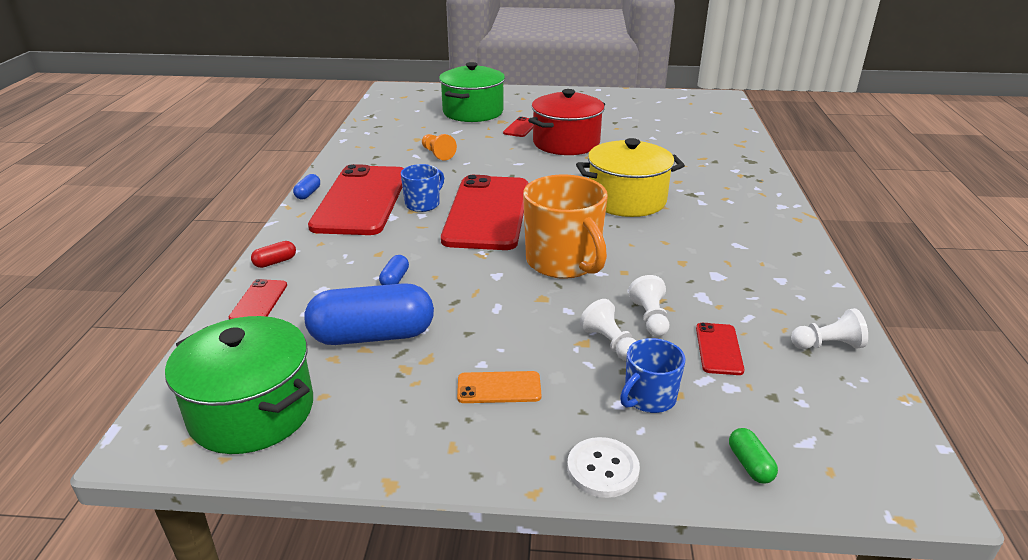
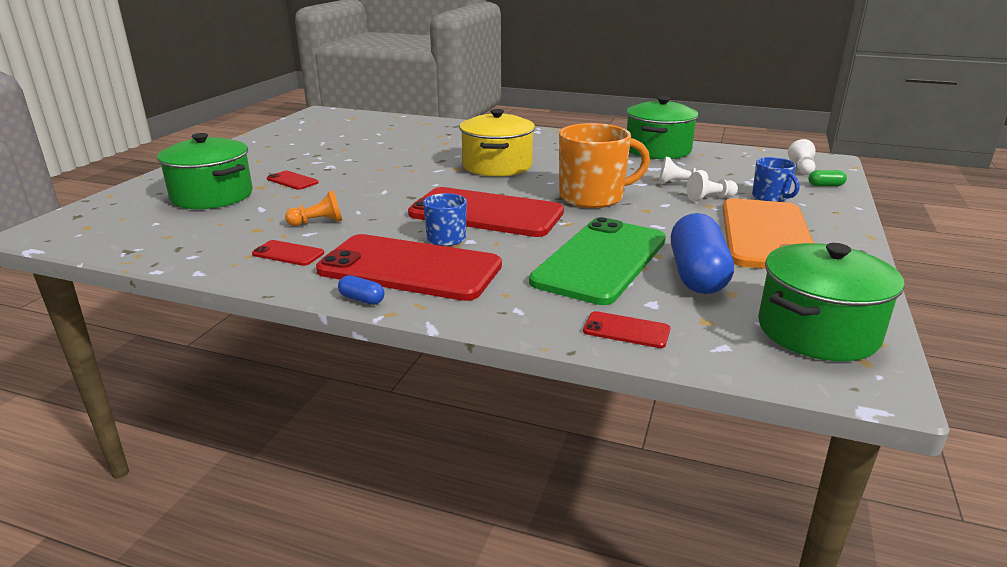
camera: 75 degrees left, 5 degrees down
(275, 262) = (540, 321): red capsule -> none
(395, 279) = (601, 260): blue capsule -> green phone
(499, 388) = (766, 235): orange phone -> orange phone, size x2.47
(566, 143) = (357, 169): red pot -> none
(602, 469) = (842, 217): white button -> none
(718, 349) = (716, 174): red phone -> red phone (288, 253)
(789, 296) = (658, 150): none -> green pot
(827, 345) = (712, 152): white pawn -> white pawn (801, 168)

